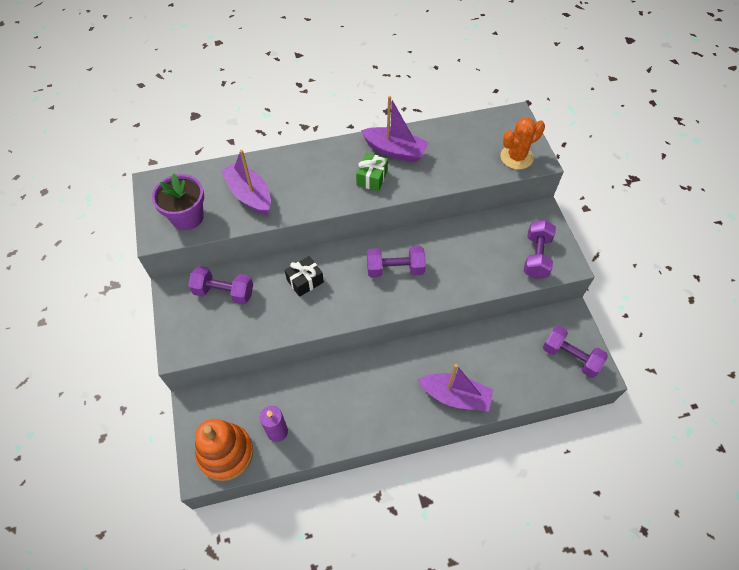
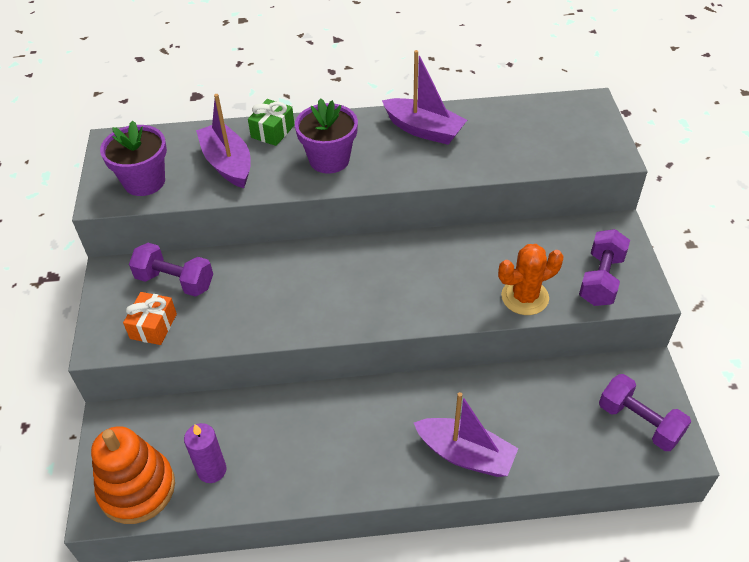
camera: 10 degrees right, 10 degrees down
(215, 331) = (153, 326): none -> orange gift
(305, 281) = (282, 279): black gift -> none
(327, 184) = (329, 160): none -> purple flower pot
(372, 178) = (388, 158): green gift -> green gift (272, 131)
(395, 269) = (404, 276): purple dumbbell -> none
(516, 157) = (585, 149): orange cactus -> orange cactus (525, 297)

